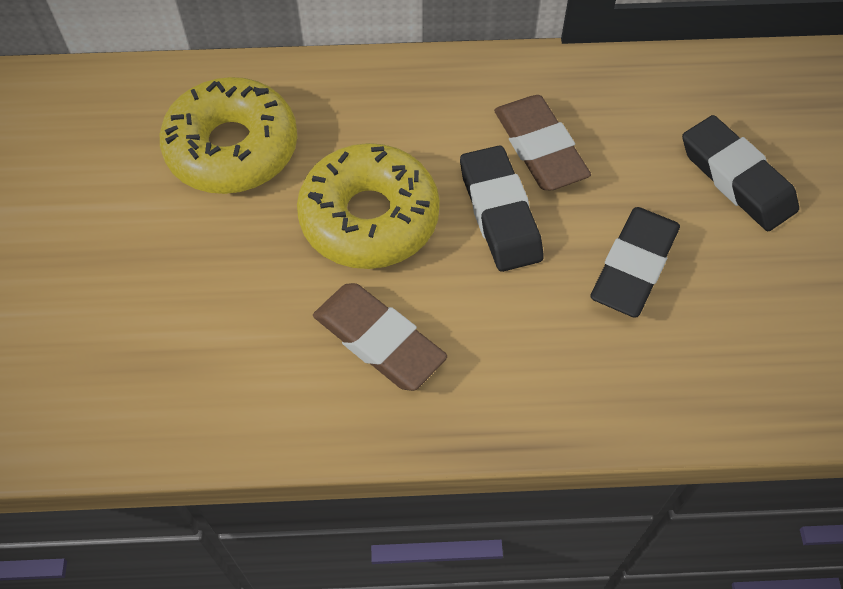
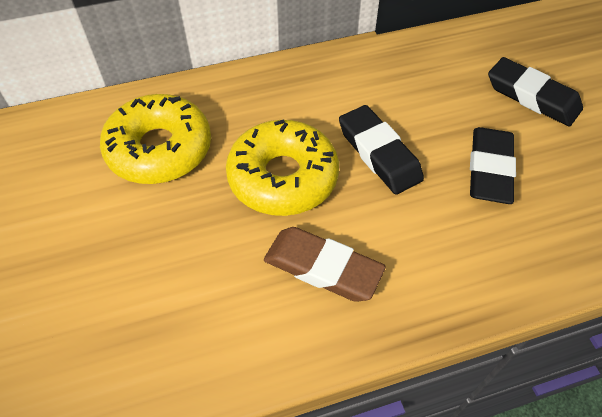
camera: 15 degrees left, 5 degrees down
(539, 148) = (389, 104): brown eraser -> none

